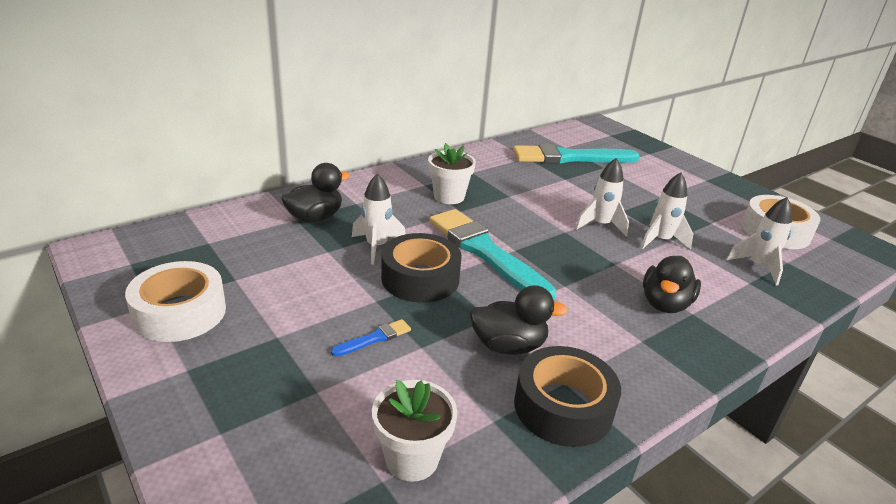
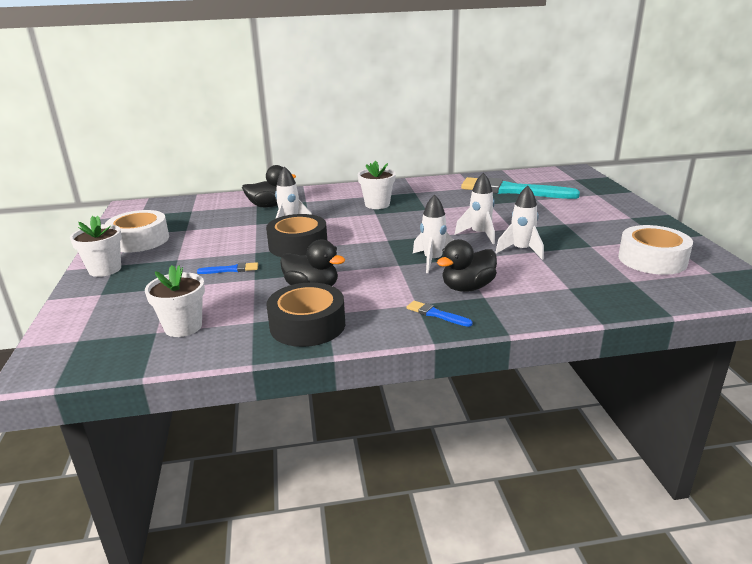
camera: 30 degrees right, 5 degrees down
(178, 382) = (105, 269): none -> white flower pot
(485, 252) = (363, 238): turquoise brush -> none
(675, 350) = (436, 314): none -> blue brush
(758, 267) = (594, 279): white rocket -> white rocket (433, 261)

